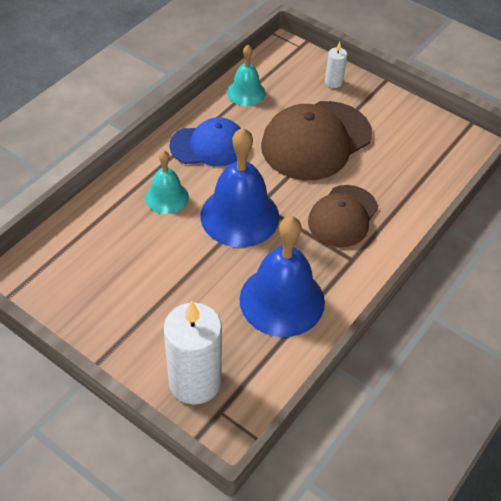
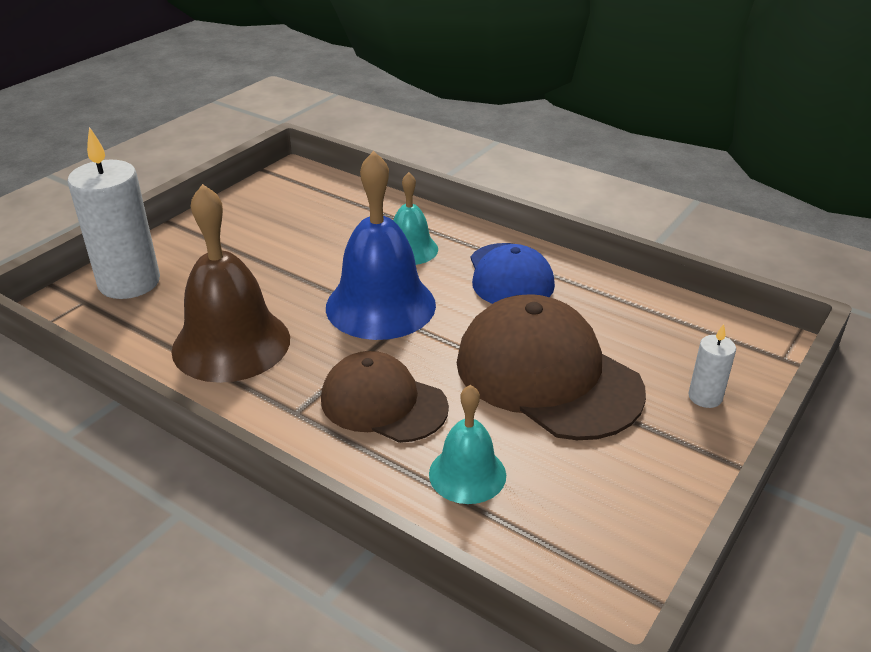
camera: 90 degrees right, 15 degrees down
(246, 92) = (635, 304): turquoise bell -> turquoise bell (467, 474)
(282, 300) = (231, 344): blue bell -> brown bell

